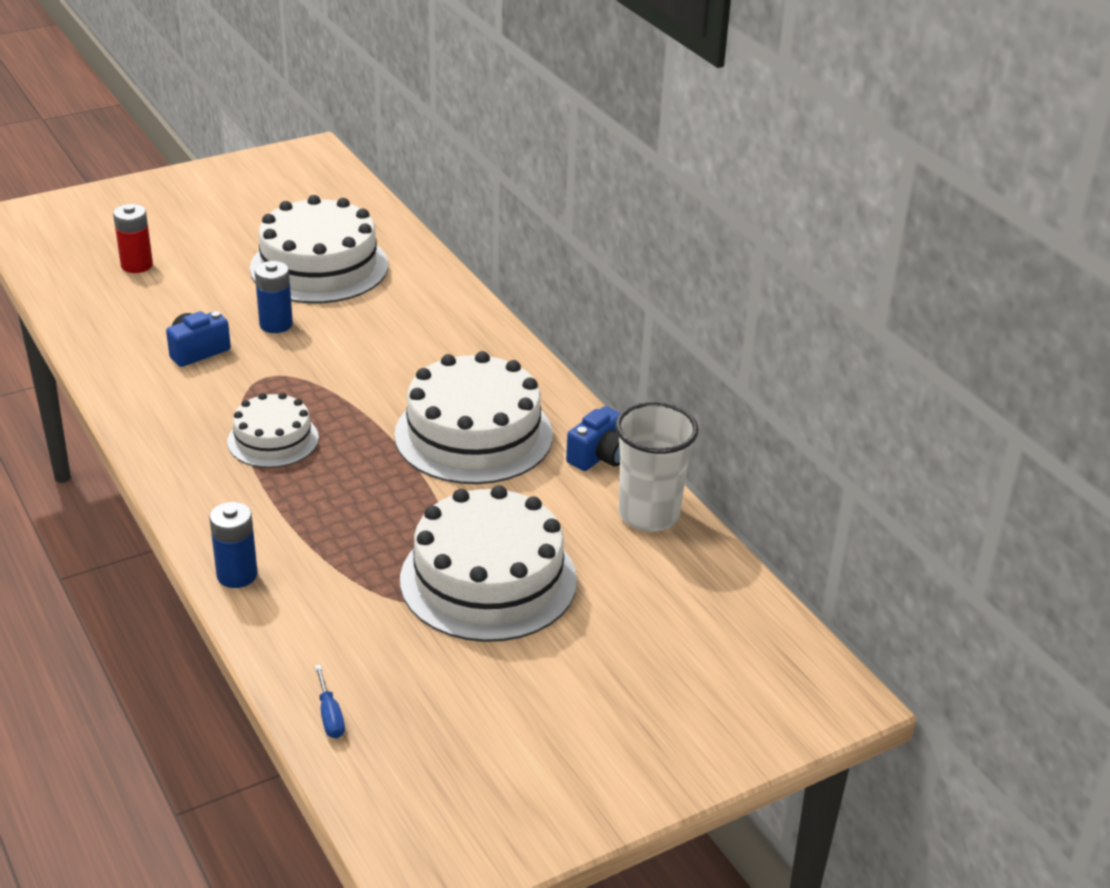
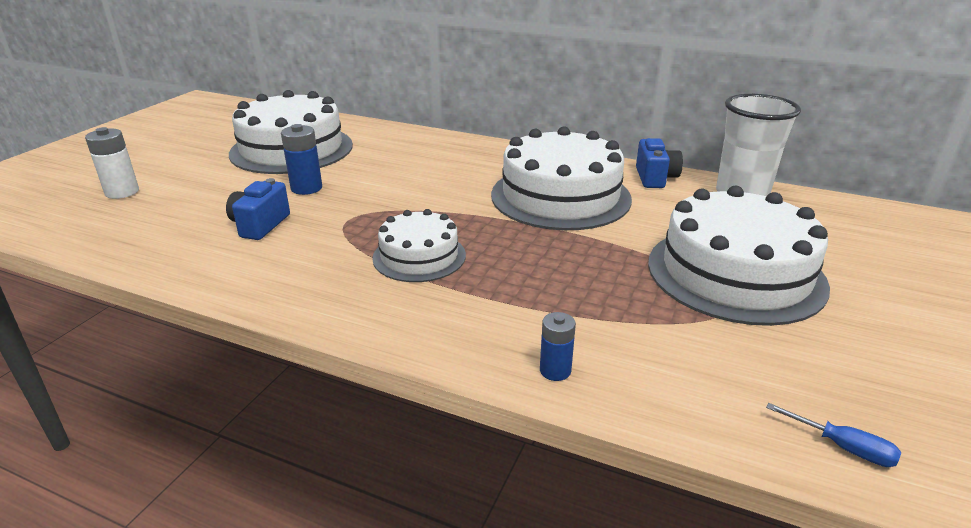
camera: 35 degrees left, 5 degrees down
(137, 265) = (122, 192): red battery -> white battery
(237, 575) = (555, 370): blue battery -> blue battery, size x0.66

